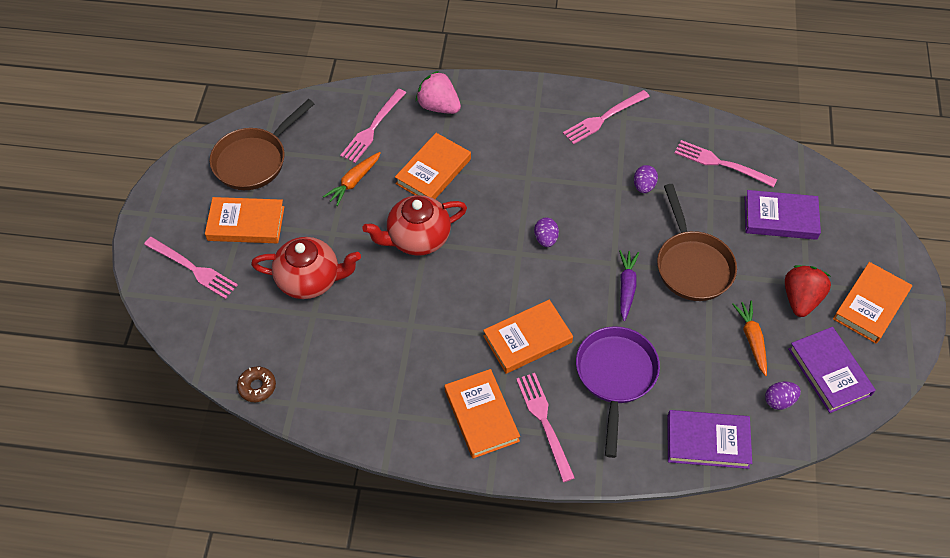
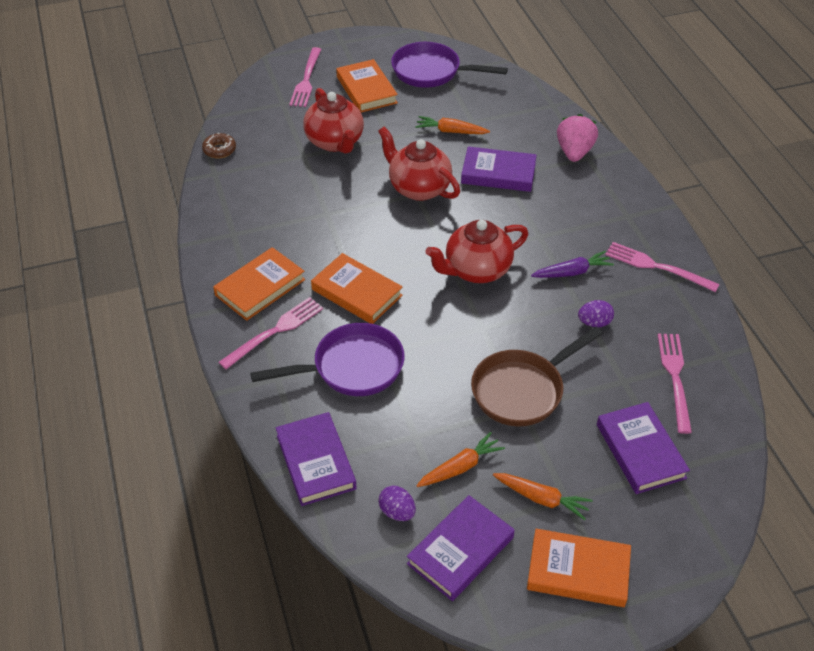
camera: 65 degrees right, 10 degrees down
(254, 160) = (431, 72): brown pan -> purple pan
(372, 128) = (516, 122): pink fork -> none
(433, 171) = (498, 173): orange book -> purple book
(545, 239) = (476, 270): purple egg -> red teapot
(626, 287) = (460, 345): purple carrot -> purple carrot (572, 272)
(800, 299) = (542, 498): red strawberry -> orange carrot

